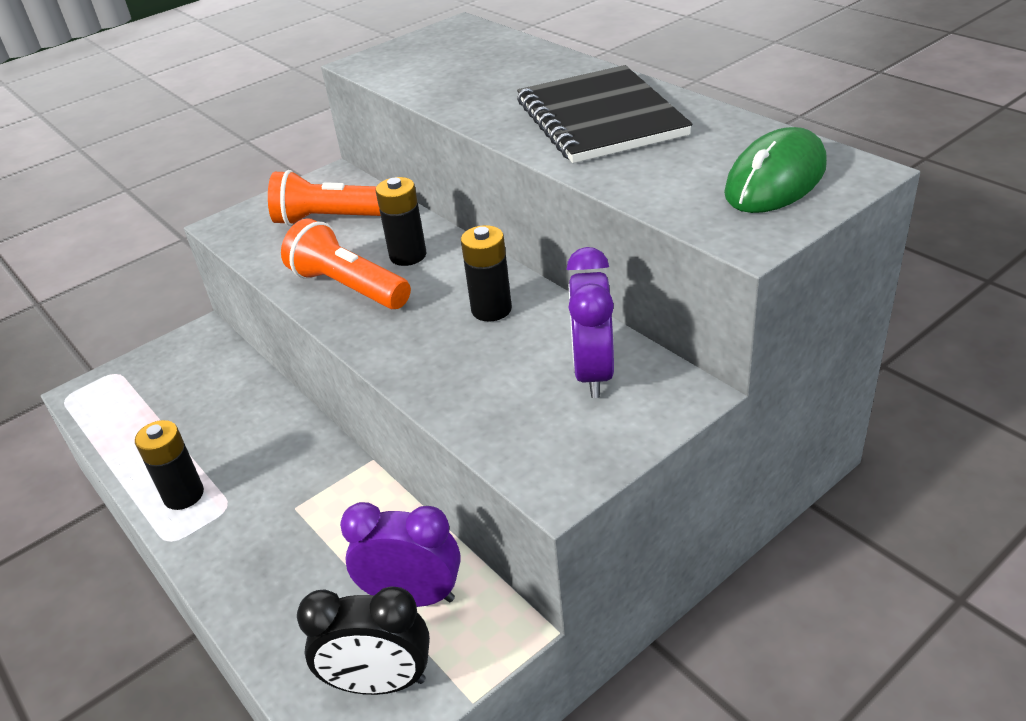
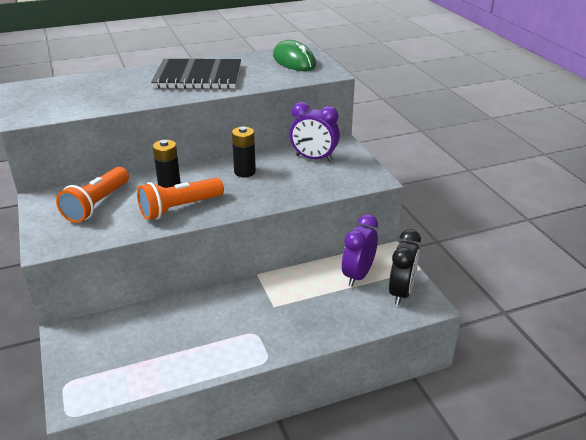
camera: 75 degrees left, 5 degrees down
(184, 495) = (231, 351): black battery -> none

